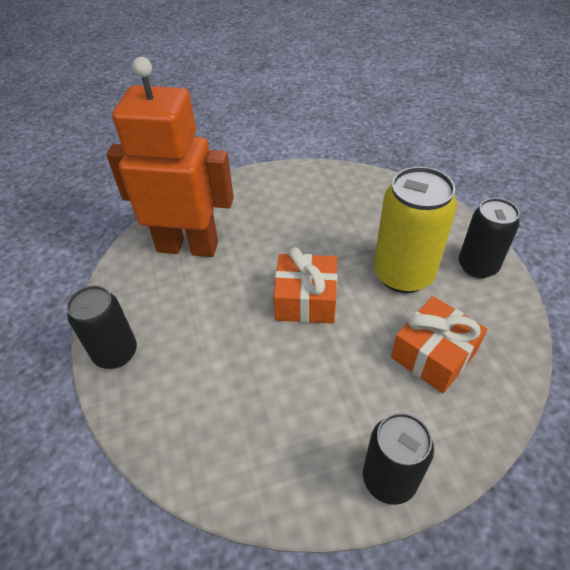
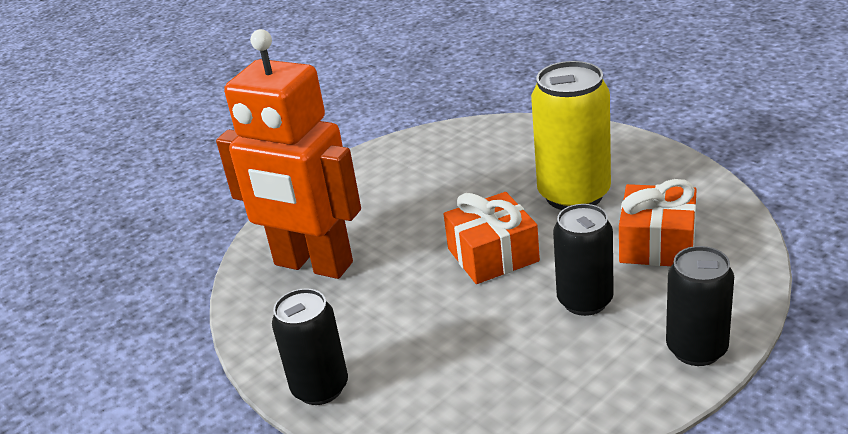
camera: 25 degrees left, 15 degrees down
(188, 246) = (312, 264): orange robot -> orange robot turned 135 degrees counterclockwise
(477, 266) = (640, 160): black can -> black can (585, 301)

